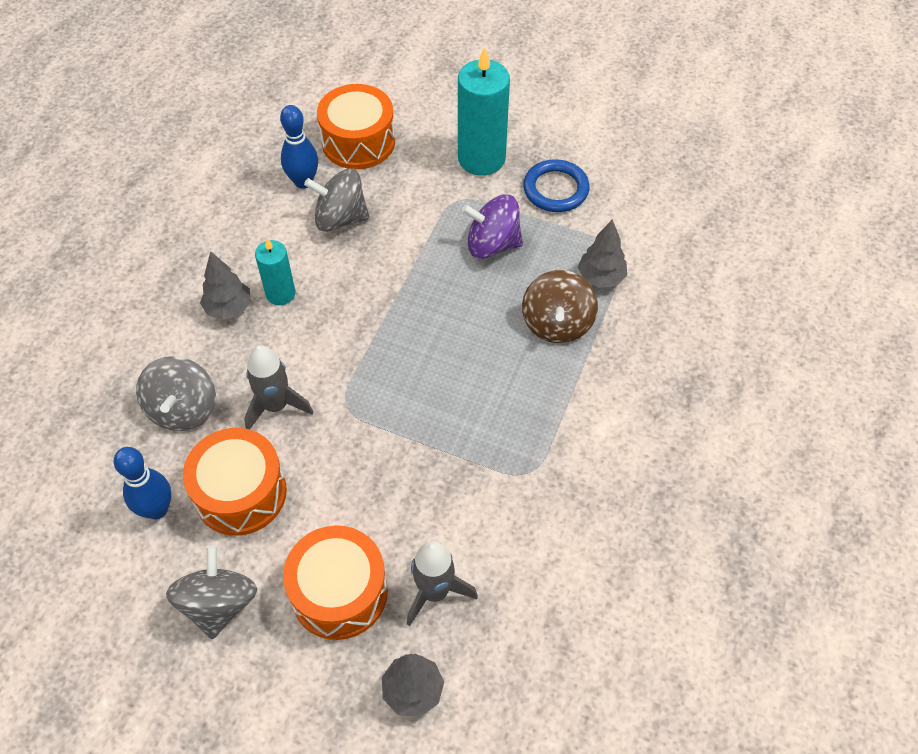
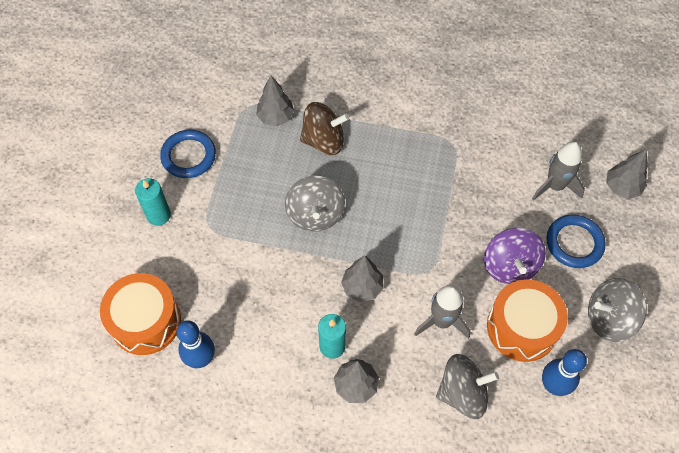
camera: 100 degrees left, 5 degrees up
(339, 592) = (574, 243): orange drum -> blue ring
(340, 218) = (241, 316): grey spinning top -> grey spinning top (315, 214)
(343, 332) = (362, 287): none -> grey tree
(481, 158) = (158, 215): turquoise candle -> turquoise candle, size x0.57
(492, 244) = (254, 194): purple spinning top -> purple spinning top (510, 266)

